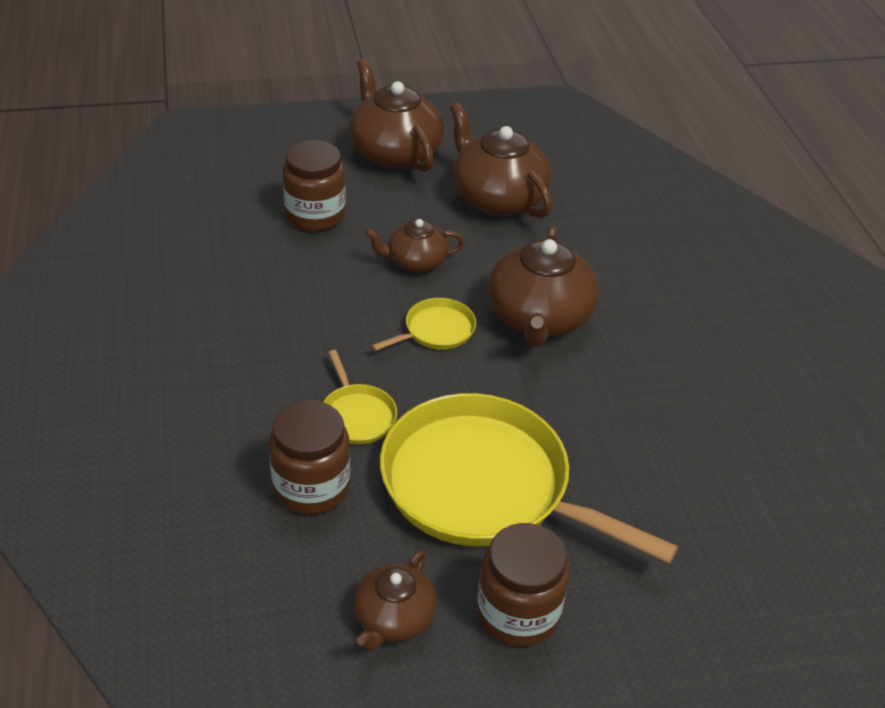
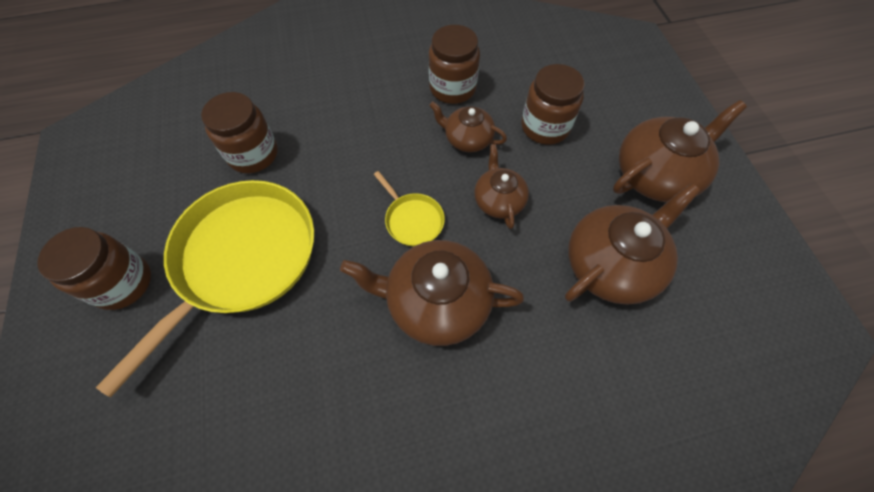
camera: 90 degrees right, 20 degrees up
(232, 283) = (452, 88): none -> brown jar
(357, 415) = (317, 174): yellow pan -> none
(393, 619) = (137, 207): brown teapot -> brown teapot (467, 139)

